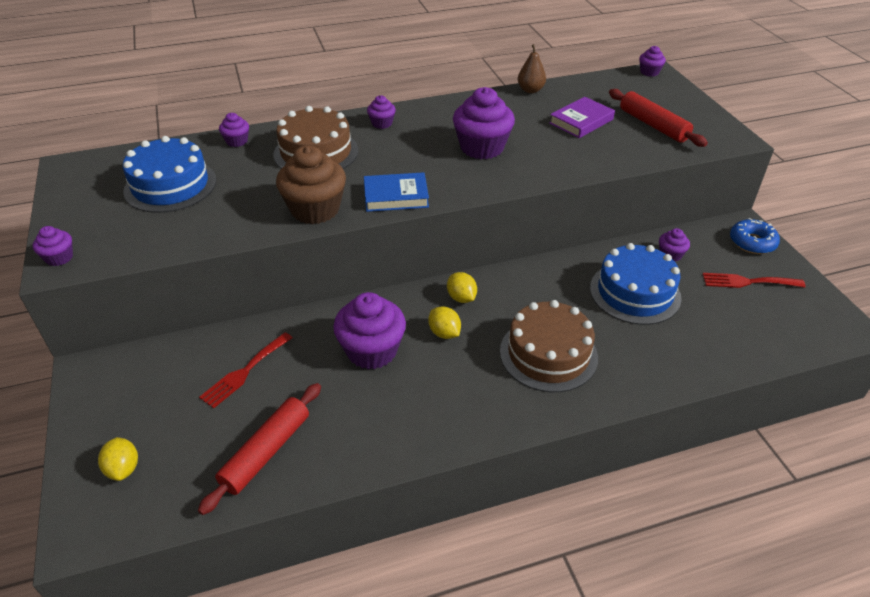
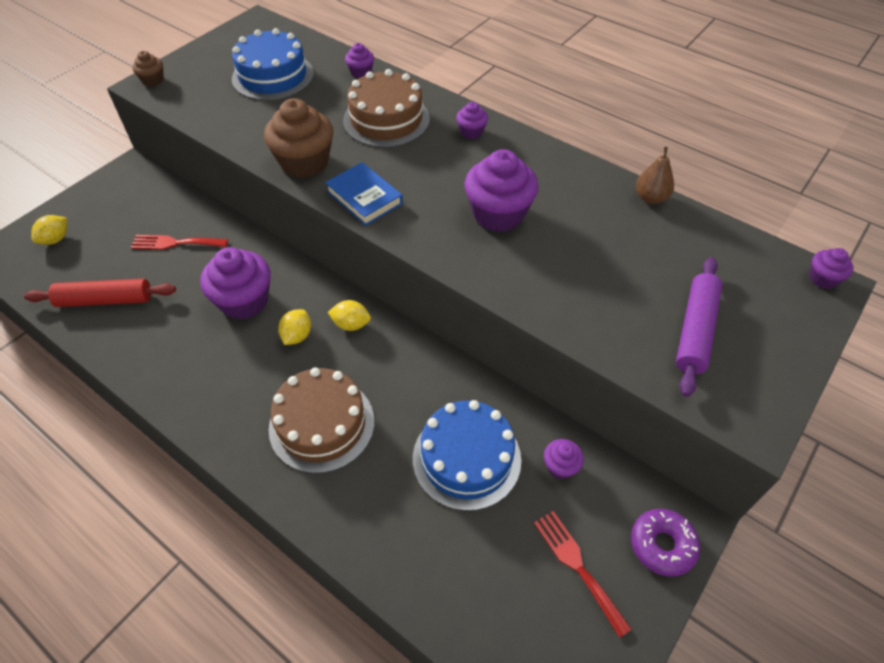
camera: 55 degrees right, 10 degrees up
(59, 258) = (153, 80): purple cupcake -> brown cupcake
(461, 298) = (351, 324): yellow lemon -> yellow lemon turned 75 degrees clockwise
(581, 121) = (631, 265): purple book -> none
(653, 125) = (695, 330): red rolling pin -> purple rolling pin
(752, 242) = (662, 545): blue donut -> purple donut

